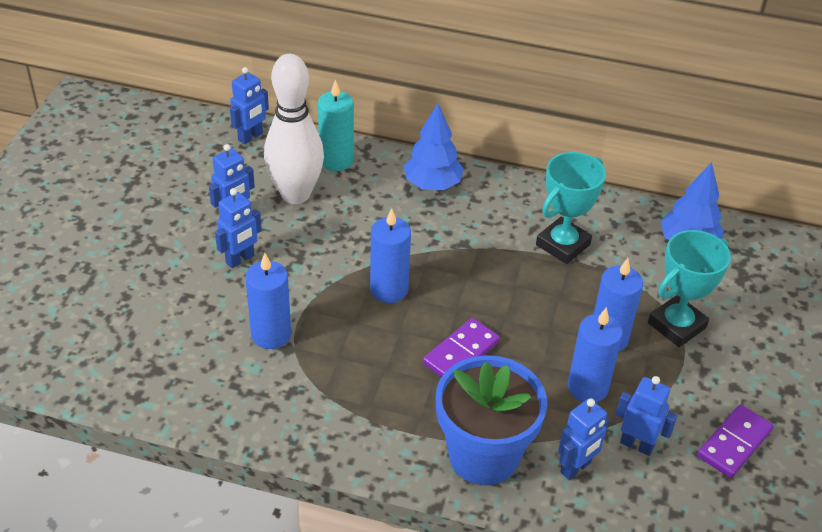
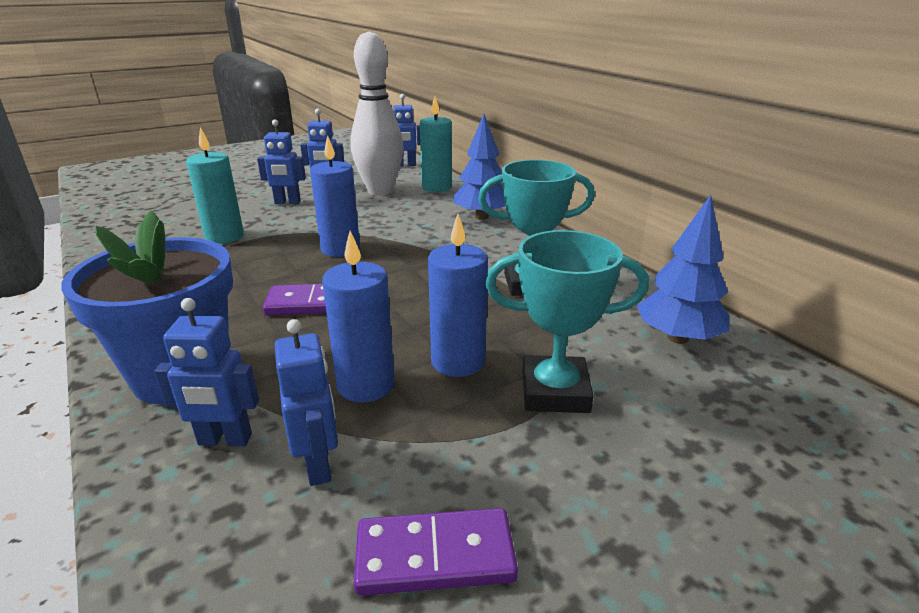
camera: 45 degrees right, 15 degrees down
(271, 334) = (224, 237): blue candle -> turquoise candle

